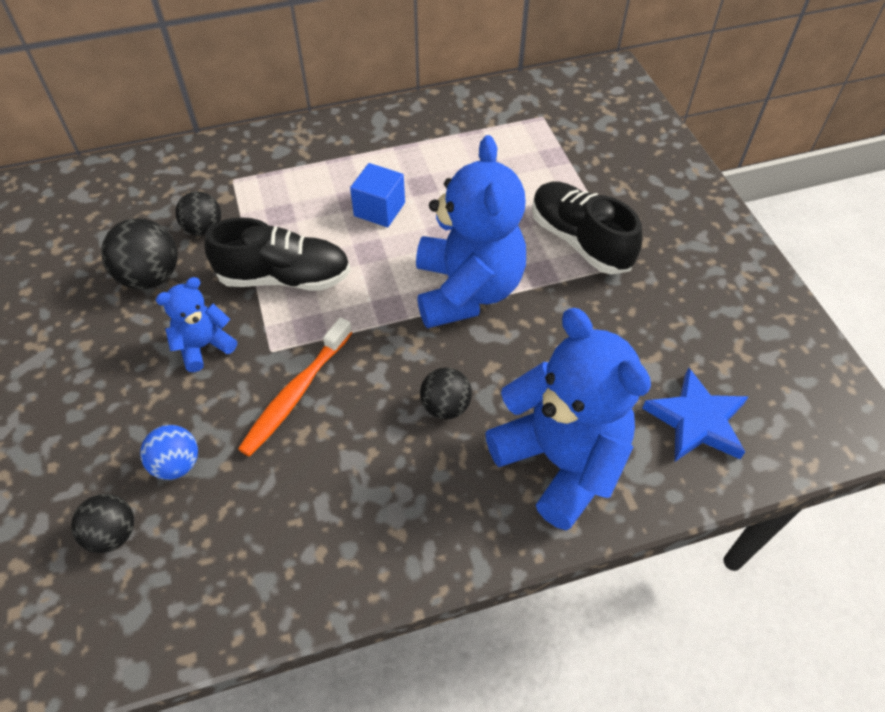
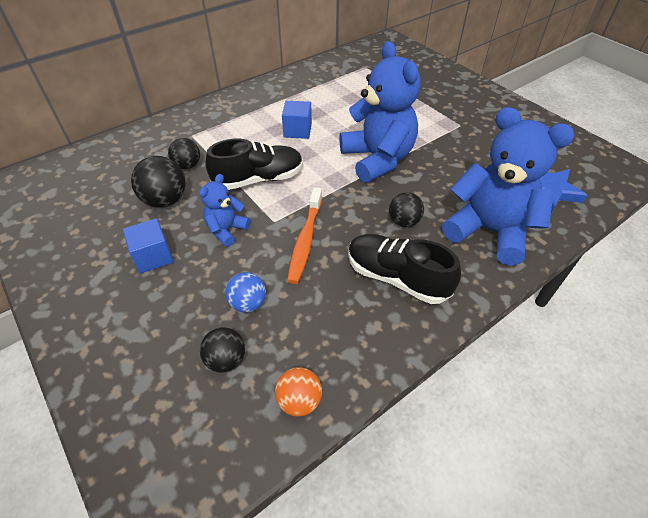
camera: 20 degrees left, 5 degrees down
(98, 358) = (153, 256): none -> blue cube
(169, 621) = (299, 400): none -> orange ball
(579, 240) = (425, 120): black shoe -> black shoe (397, 278)

